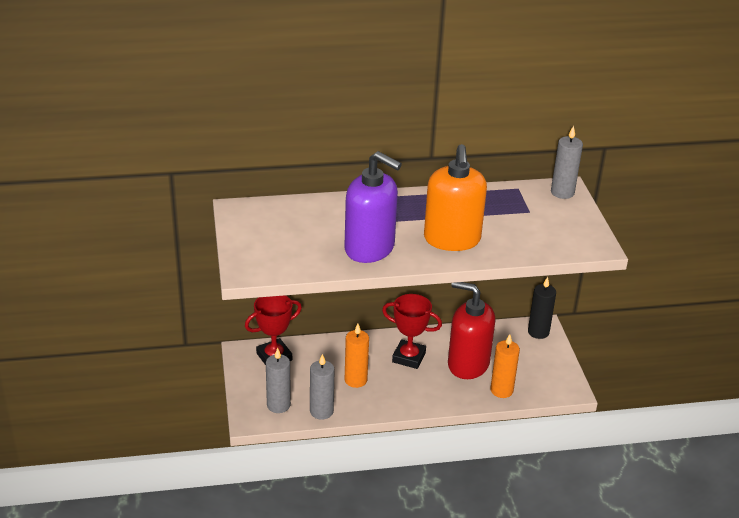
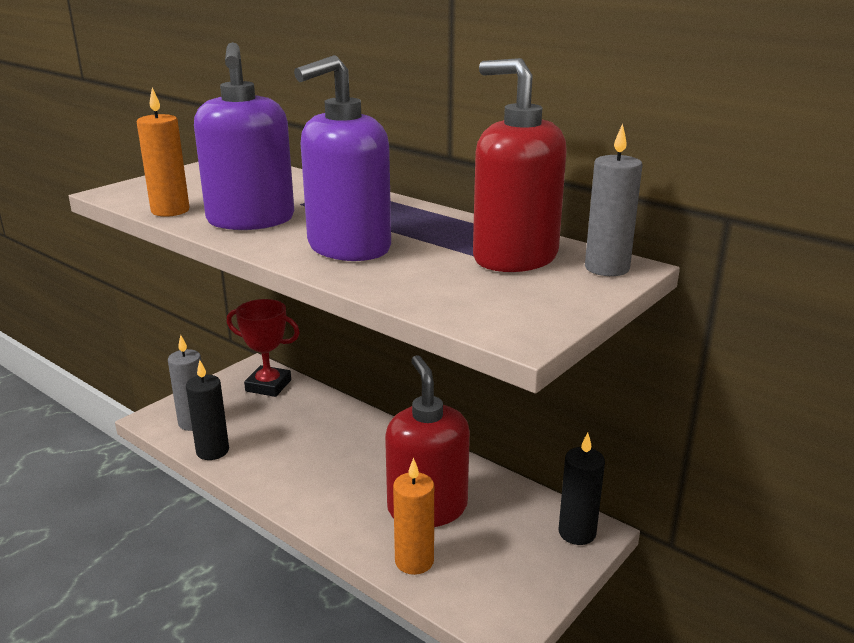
camera: 50 degrees right, 10 degrees down
(321, 411) = (212, 451): grey candle -> black candle
(355, 380) = (292, 446): orange candle -> orange candle (170, 211)
(409, 357) = (379, 460): red trophy -> none
(452, 239) = (348, 248): orange soap dispenser -> purple soap dispenser
(522, 206) = (514, 257): none -> red soap dispenser

